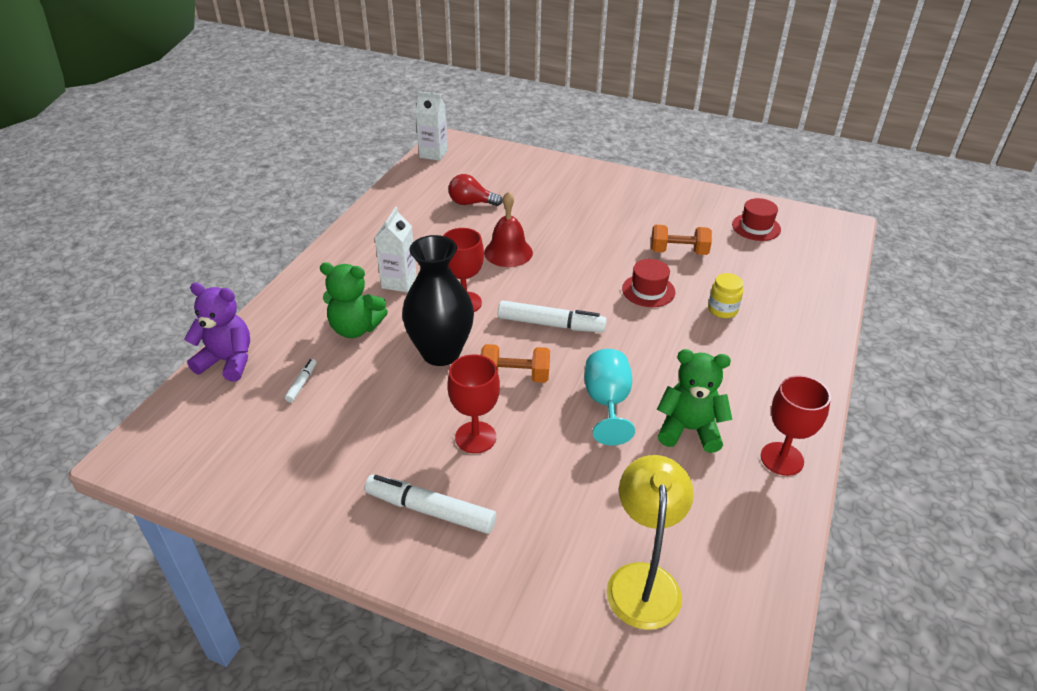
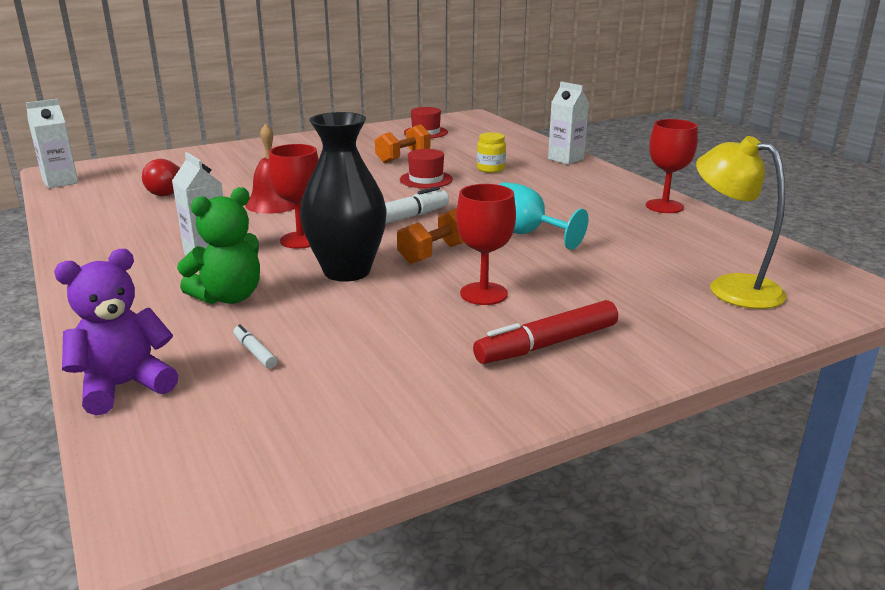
camera: 50 degrees left, 15 degrees down
(430, 510) = (547, 344): white marker -> red marker
(689, 430) = (596, 220): green teddy bear -> none
(815, 338) = (565, 159): none -> white carton

